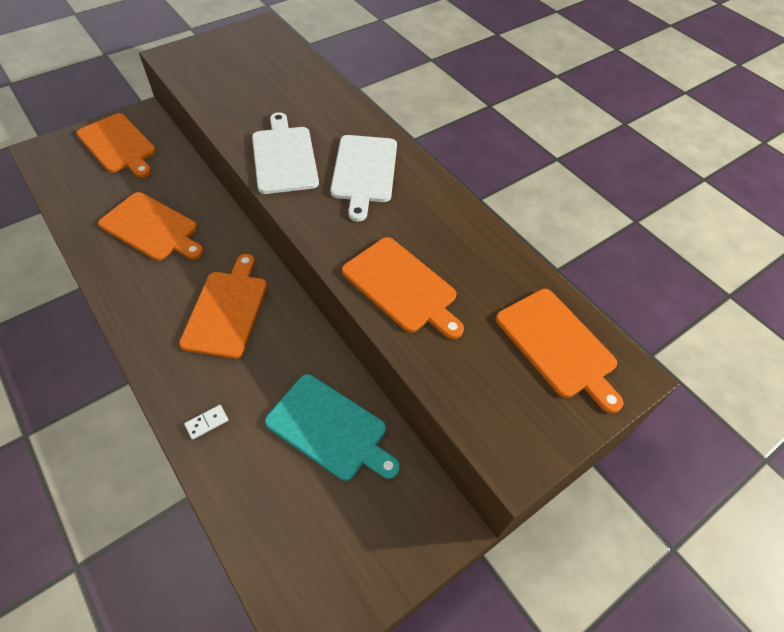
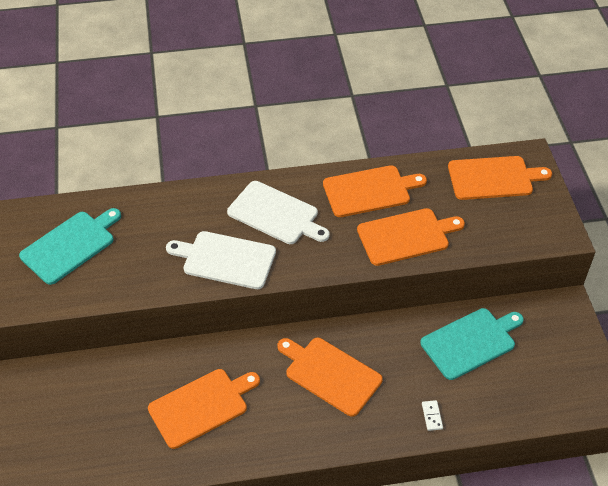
camera: 60 degrees left, 5 degrees down
(118, 145) = (59, 409): orange cutting board -> orange cutting board (369, 191)
(248, 63) = (70, 245): none -> turquoise cutting board

